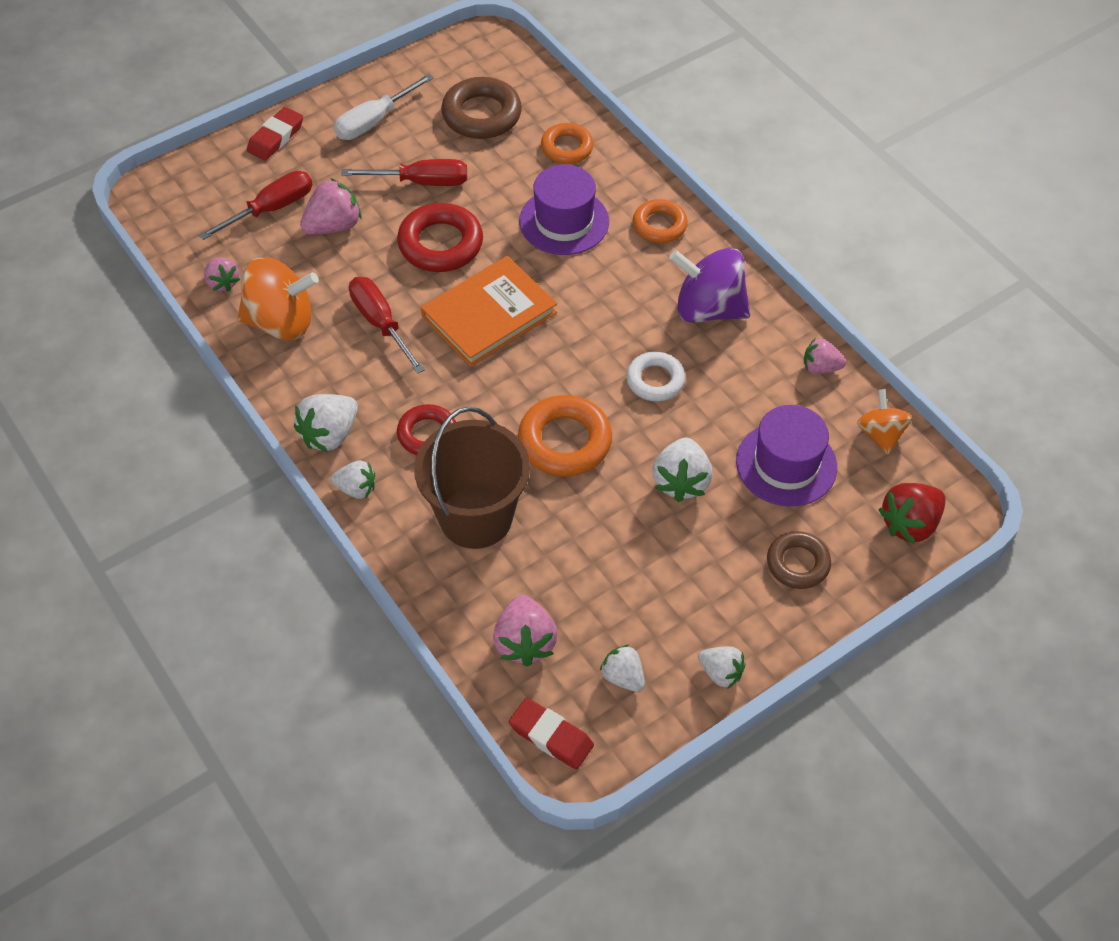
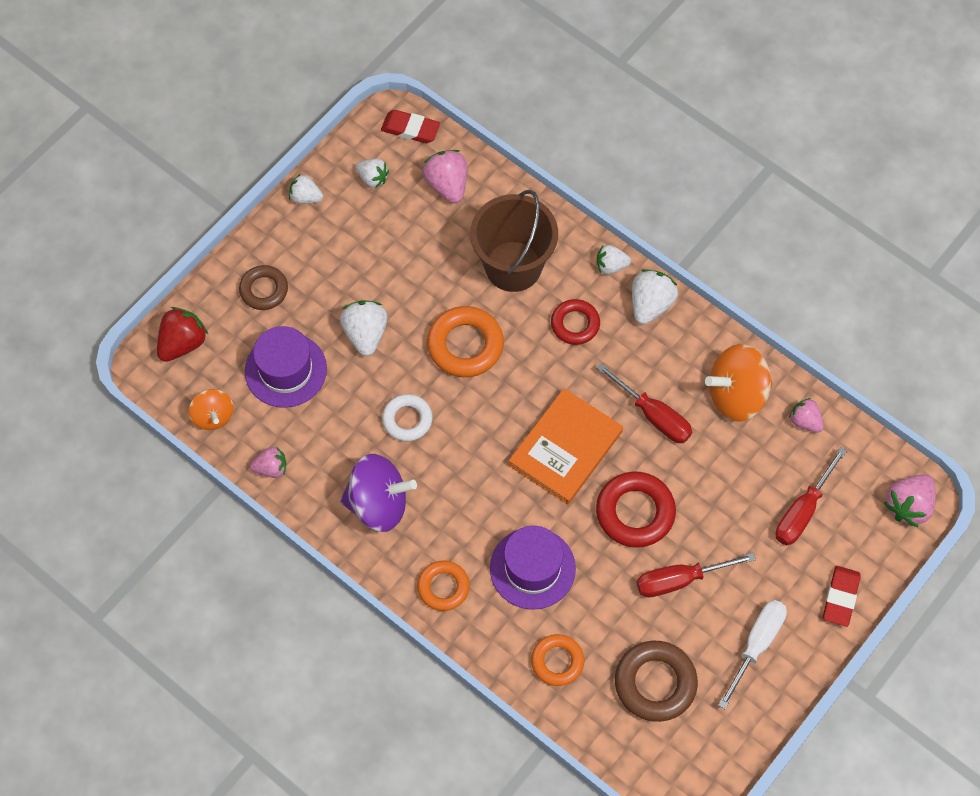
camera: 165 degrees right, 10 degrees up
(333, 226) = (738, 507): pink strawberry -> pink strawberry (908, 506)

